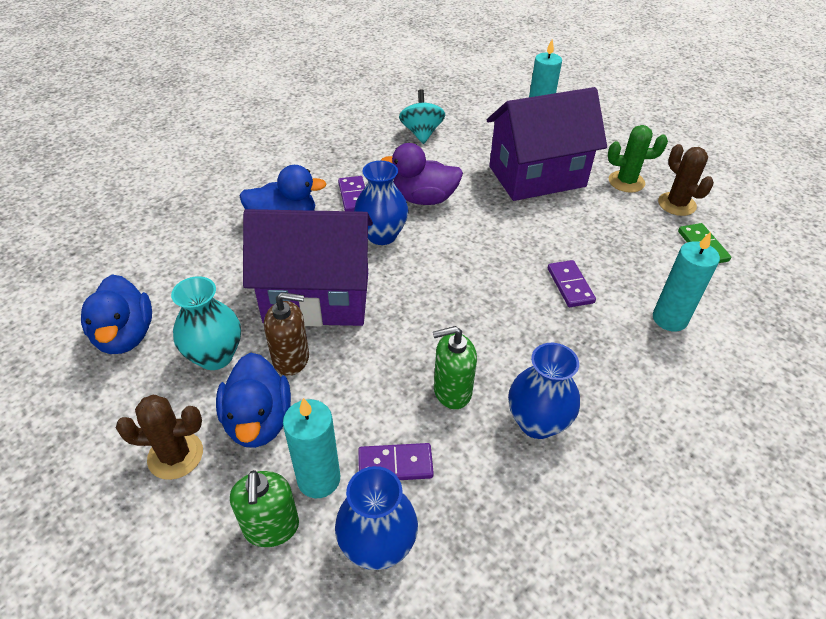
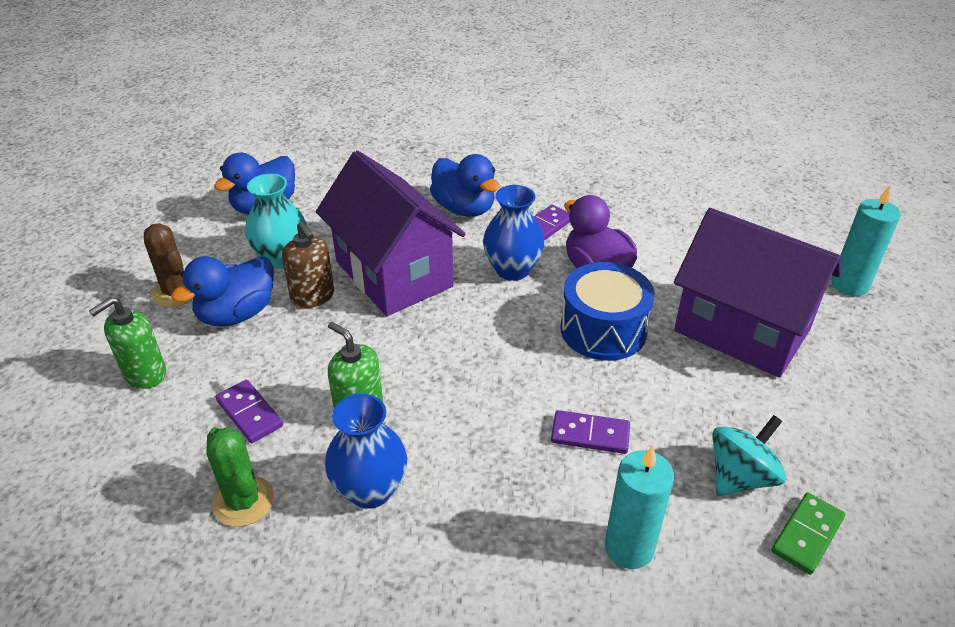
camera: 55 degrees right, 5 degrees down
(319, 479) = (204, 376): turquoise candle -> none
(377, 545) = (163, 442): blue vase -> none
(421, 133) = (696, 218): turquoise spinning top -> turquoise spinning top (740, 476)
(483, 228) = (603, 330): none -> blue drum
(570, 285) = (590, 435): purple domino -> purple domino turned 60 degrees clockwise
(626, 182) = (839, 410): green cactus -> green cactus (243, 501)
(676, 204) = (861, 477): brown cactus -> none

